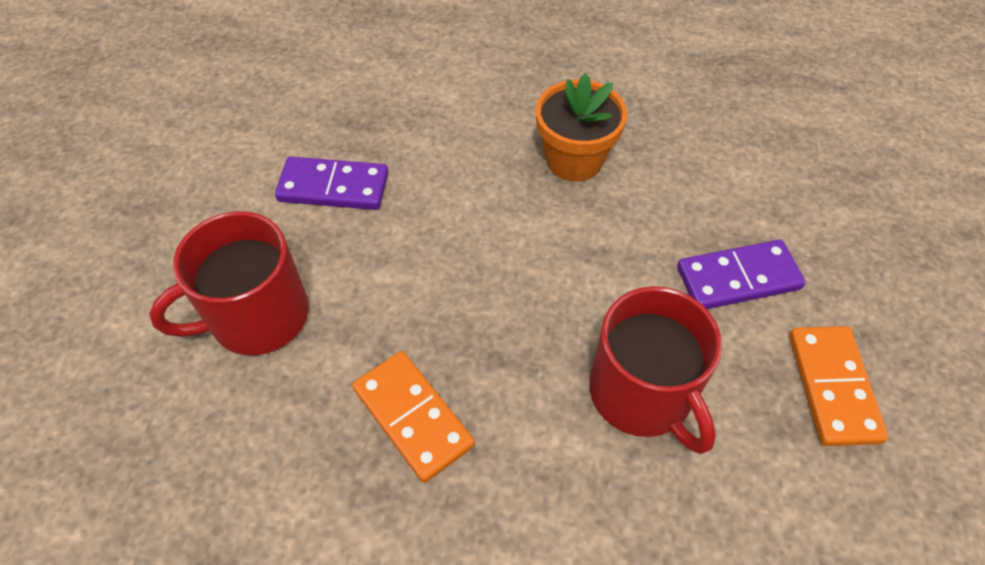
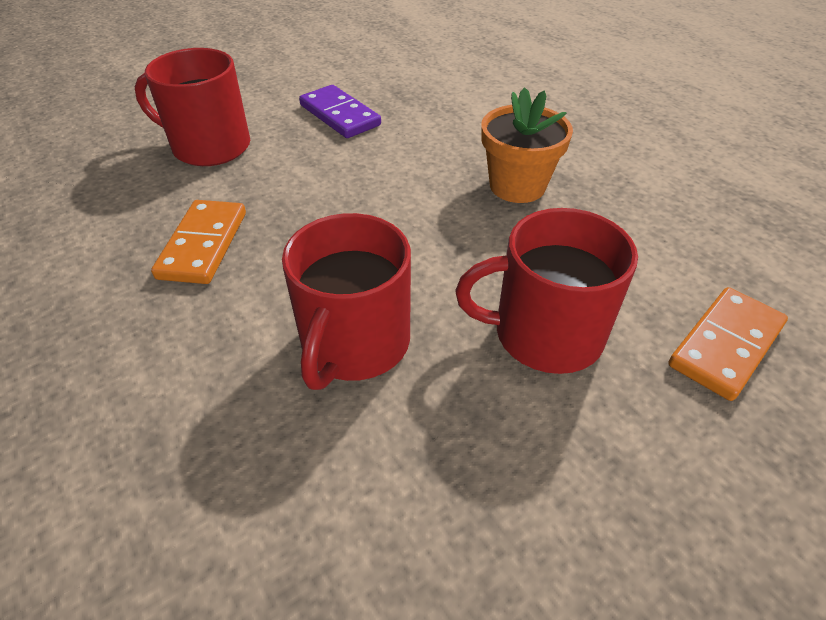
camera: 45 degrees right, 10 degrees down
(738, 278) = (545, 334): purple domino -> red mug
(832, 387) = (519, 470): orange domino -> orange domino (725, 345)

